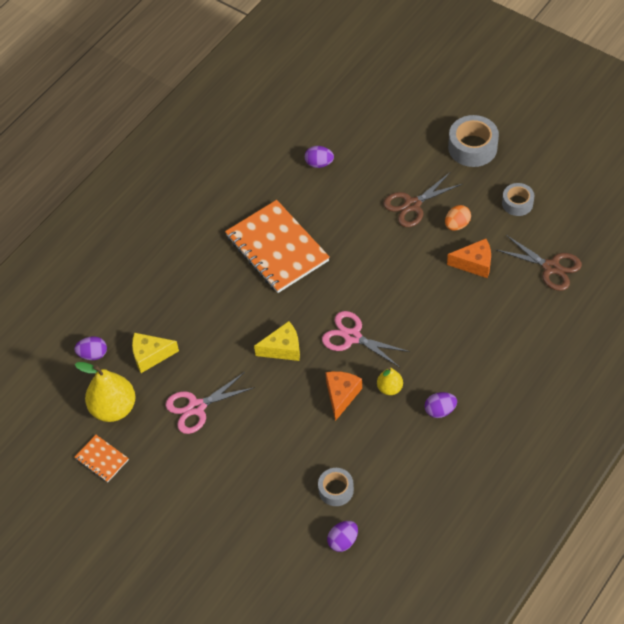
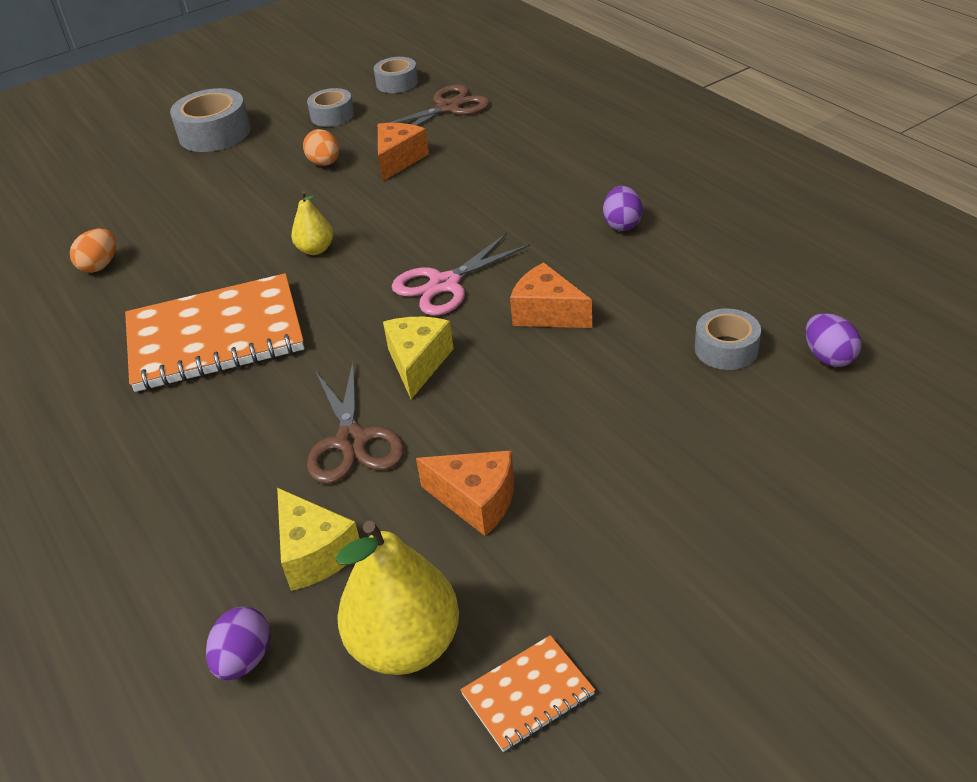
camera: 70 degrees left, 15 degrees down
(150, 355) = (314, 553): yellow cheese -> yellow cheese turned 45 degrees counterclockwise
(197, 407) = (476, 501): pink scissors -> orange cheese
(319, 163) = (100, 266): purple egg -> orange egg
(389, 388) = (559, 263): yellow pear -> yellow pear (315, 249)
(412, 205) = (258, 193): brown scissors -> brown scissors (351, 441)
(576, 223) = (397, 83): none -> grey tape

